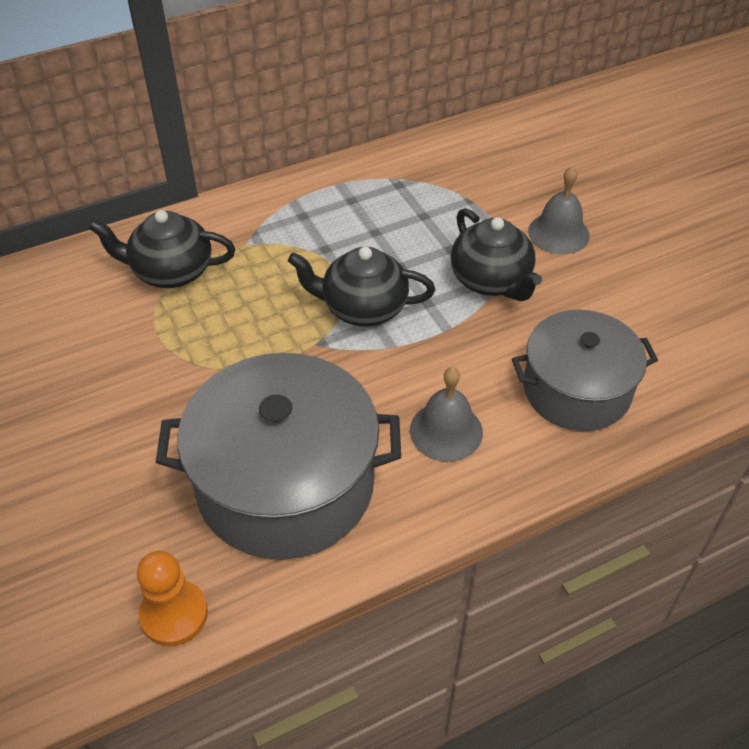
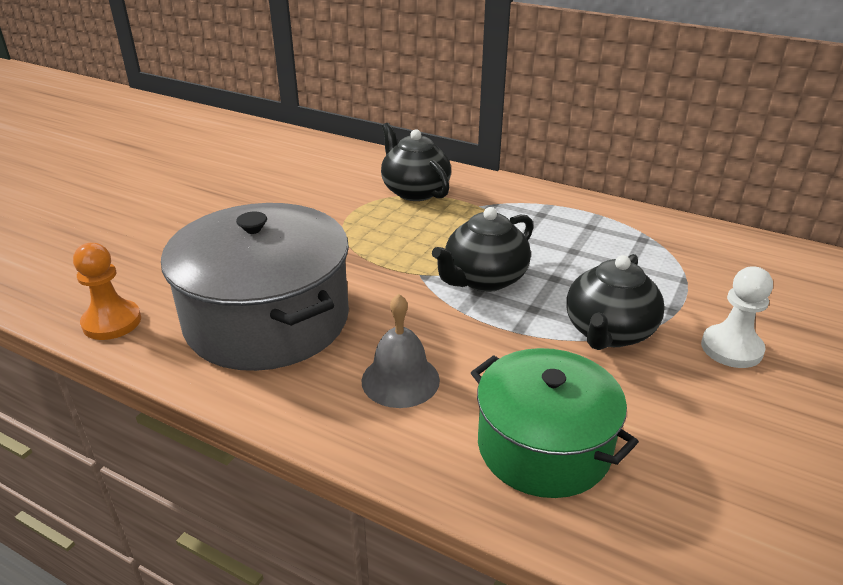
camera: 55 degrees right, 15 degrees down
(362, 308) = (484, 279): black teapot -> black teapot turned 105 degrees counterclockwise
(558, 233) = (731, 348): grey bell -> white pawn
(576, 389) = (543, 446): grey pot -> green pot

